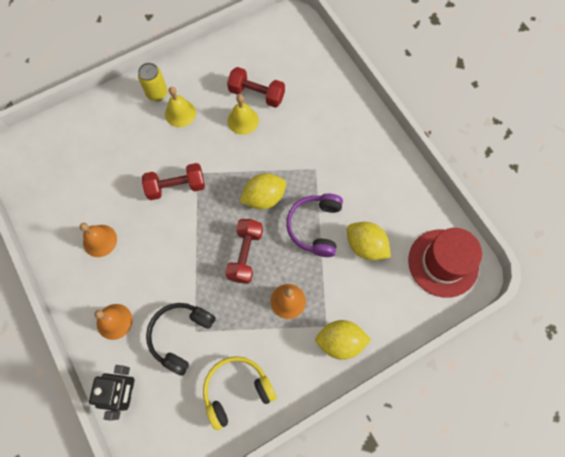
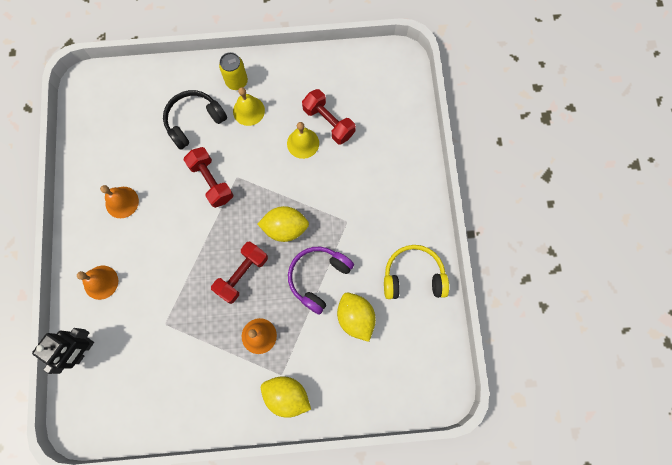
camera: 25 degrees right, 5 degrees up
(176, 187) = (211, 181): red dumbbell -> red dumbbell turned 45 degrees clockwise
(181, 336) = (151, 322): black headphones -> black headphones (194, 121)
(237, 390) = (175, 395): yellow headphones -> yellow headphones (413, 276)
(443, 263) = (420, 368): red hat -> none

